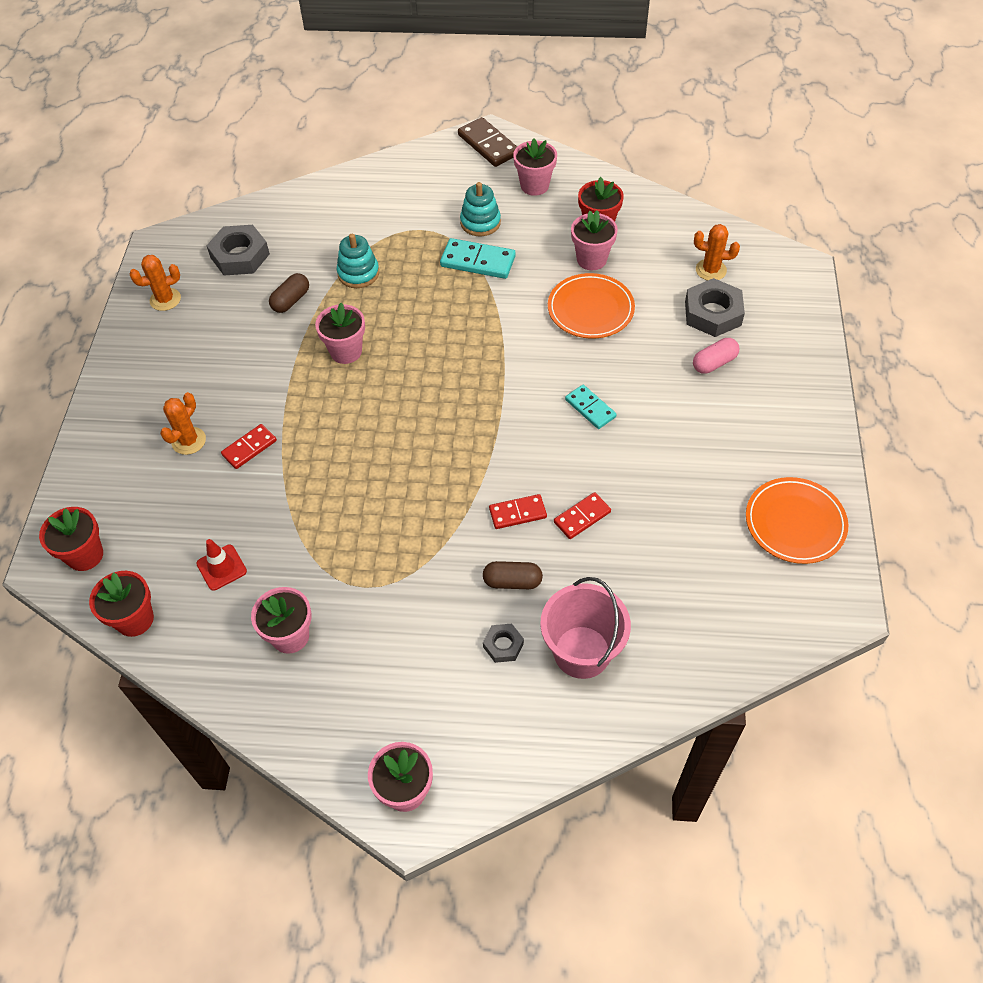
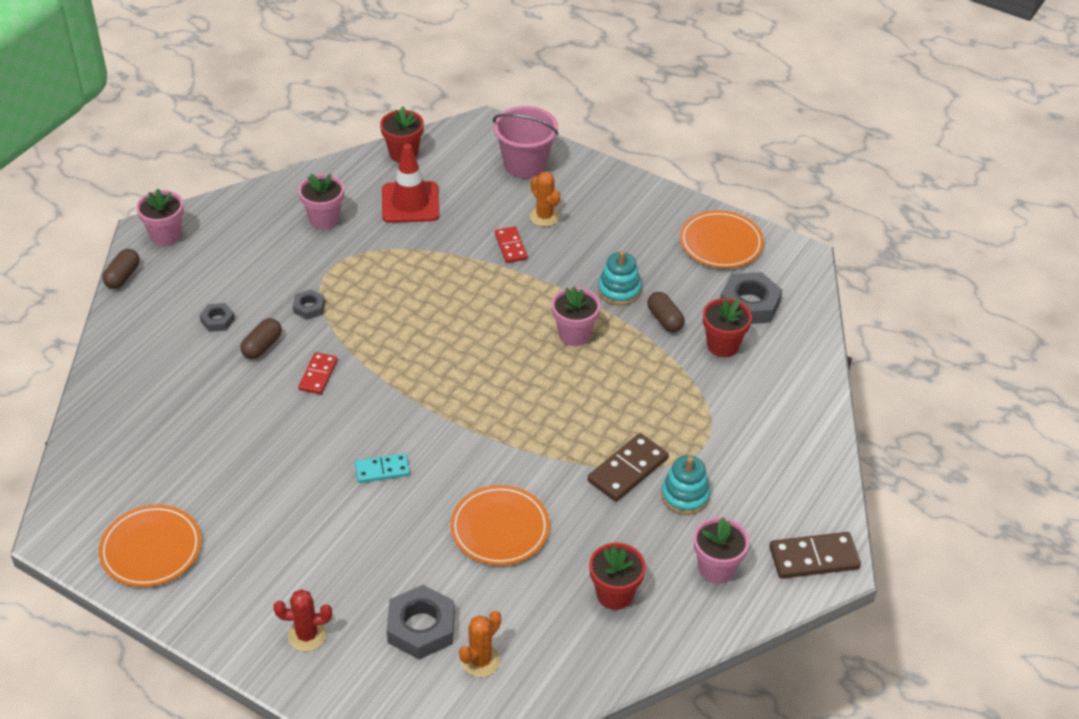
camera: 115 degrees right, 10 degrees down
(85, 555) = (478, 143): red flower pot -> red flower pot (723, 345)
(165, 299) = (721, 243): orange cactus -> orange plate
(221, 567) = (410, 203): red traffic cone -> red traffic cone, size x1.73
(358, 273) = (670, 376): turquoise stacking toy -> turquoise stacking toy (619, 290)
(434, 572) = (309, 307): none -> grey nut
(478, 261) = (627, 470): turquoise domino -> brown domino
(498, 791) = (123, 276): none -> brown capsule
(582, 517) = (280, 412): red domino -> none
(582, 652) = (172, 359): pink bucket -> pink bucket (525, 164)
(591, 259) = (568, 563): pink flower pot -> none
(714, 363) = (359, 591): pink capsule -> none
(777, 374) = (307, 635): none -> red cactus

